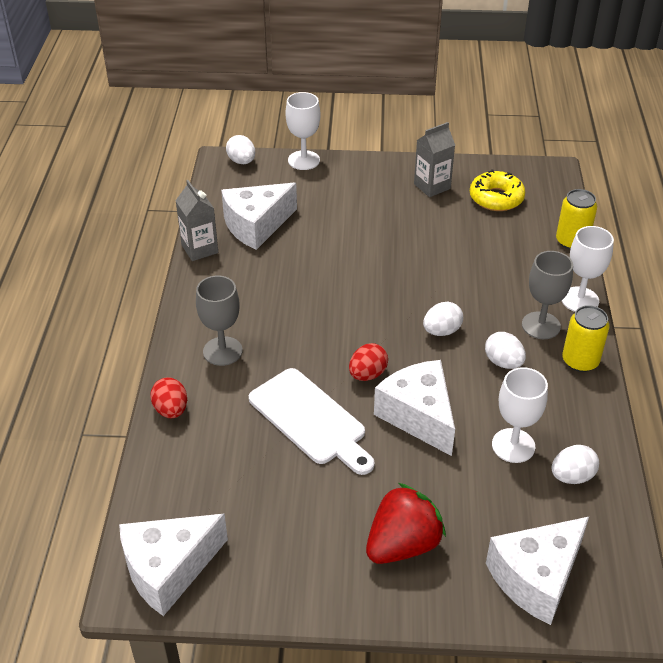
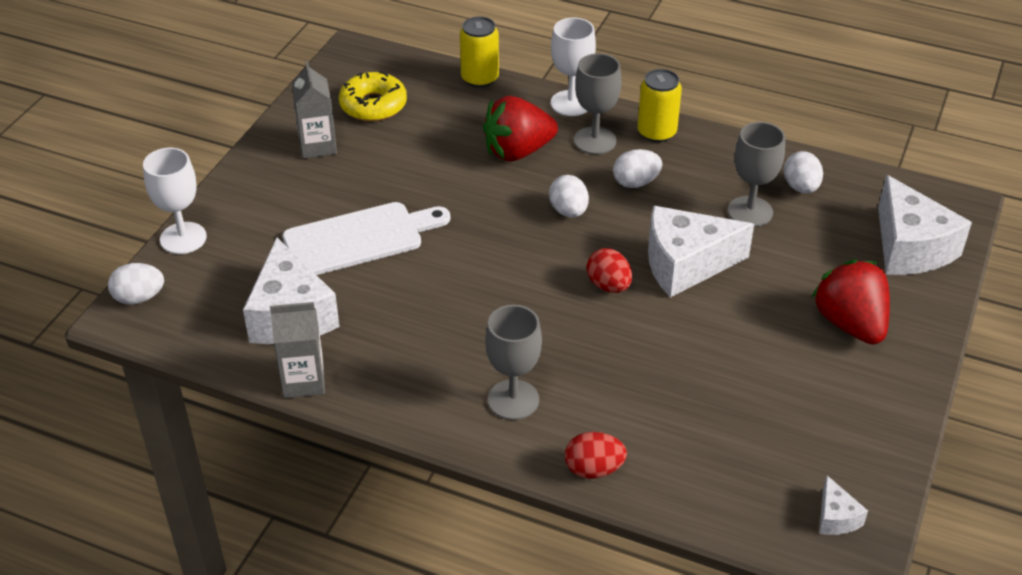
camera: 70 degrees left, 0 degrees up
(169, 569) = (836, 517): white cheese -> white cheese, size x0.46
(310, 420) = (658, 349): white cutting board -> white cutting board (359, 239)
(495, 285) = (517, 151): none -> red strawberry
(513, 445) = (750, 211): white goblet -> grey goblet

